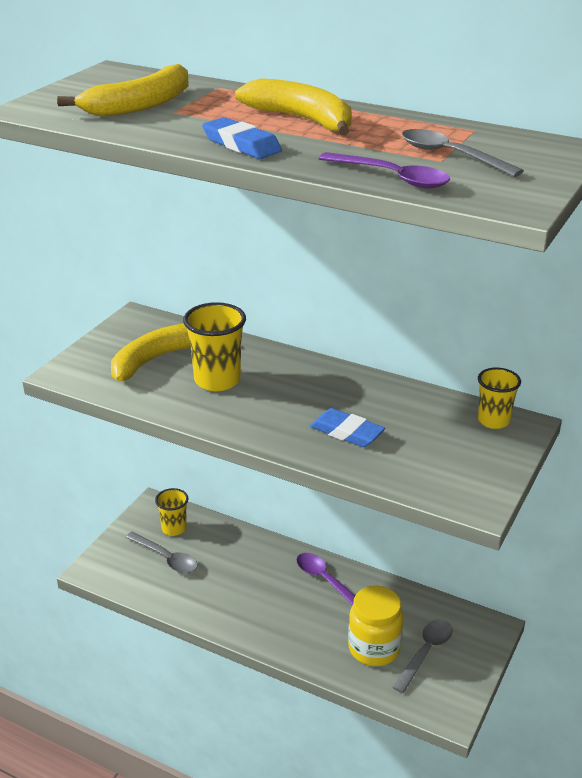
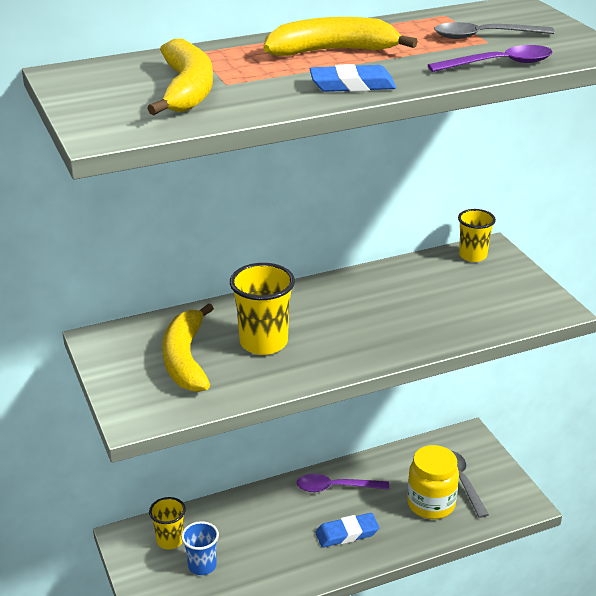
camera: 50 degrees left, 0 degrees up
(166, 558) = (202, 566): grey spoon -> blue cup
(346, 432) = (413, 318): blue eraser -> blue eraser (347, 533)

